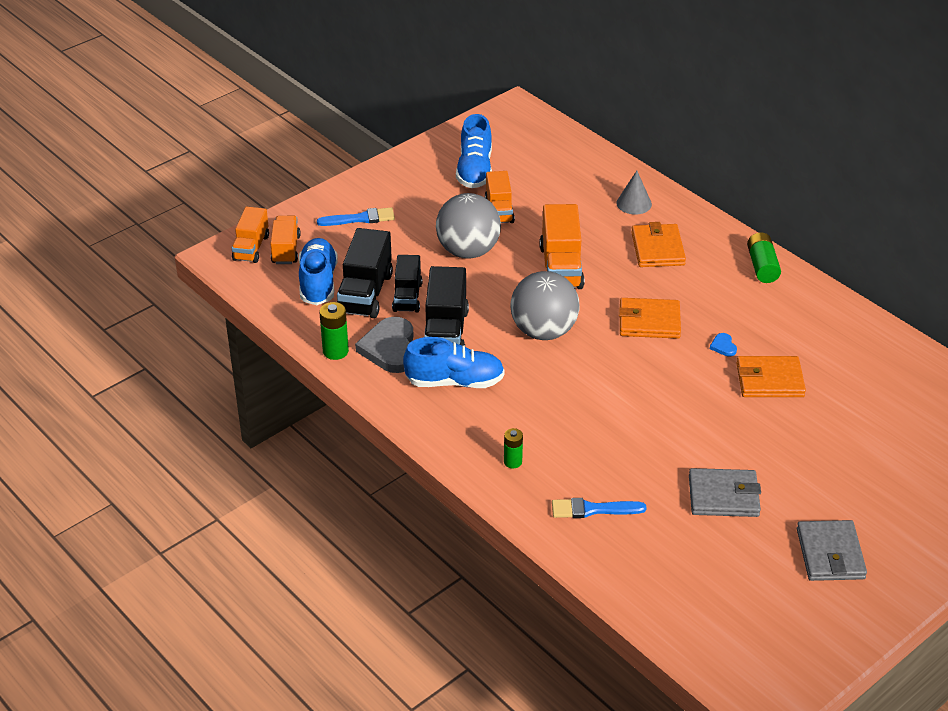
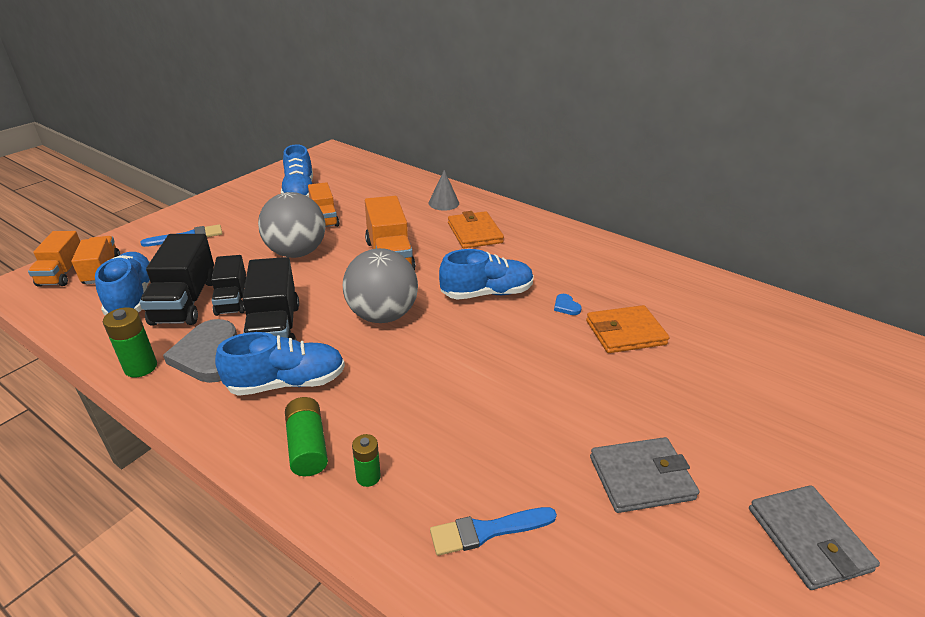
camera: 15 degrees left, 5 degrees down
(649, 322) = (486, 293): orange wallet -> blue shoe
(762, 266) = (570, 237): green battery -> green battery (307, 446)

